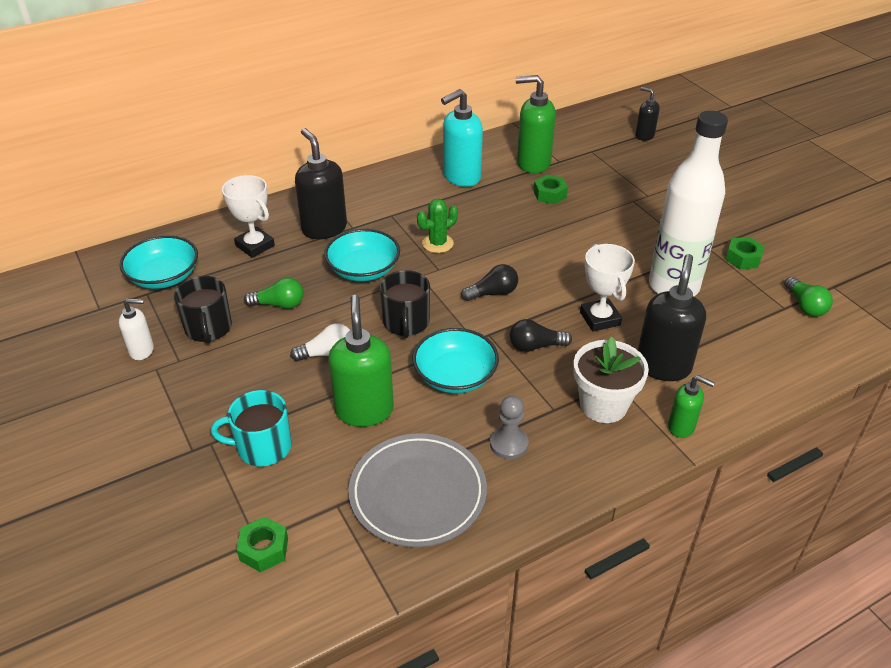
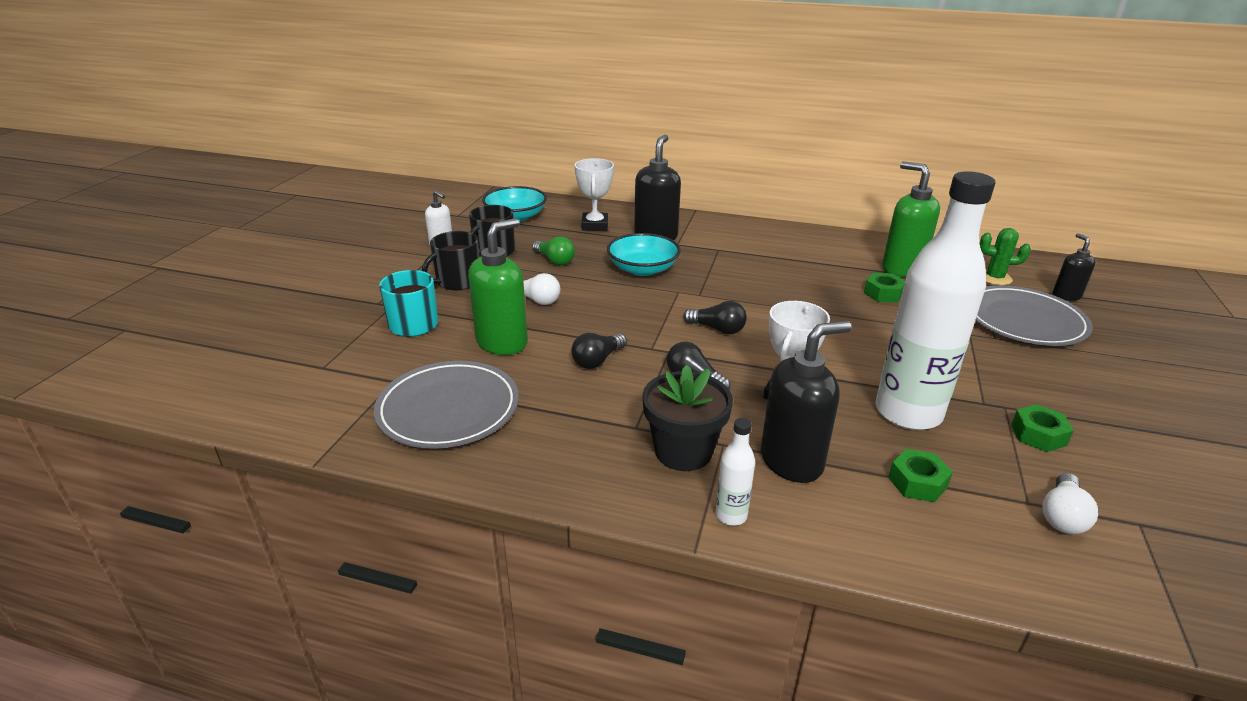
camera: 45 degrees right, 10 degrees down
(264, 549) = (317, 374): green nut -> green nut (917, 482)
(406, 322) = (619, 312): black mug -> black mug (457, 281)
(437, 243) = (725, 280): green cactus -> green cactus (994, 278)
(455, 376) = (597, 360): turquoise bowl -> black light bulb
(461, 177) = (817, 251): turquoise soap dispenser -> none
(509, 444) = (560, 425): grey pawn -> none
(603, 405) = (683, 451): white flower pot -> black flower pot
(646, 171) = (1023, 321): none -> grey plate
(681, 427) = (731, 515): green soap dispenser -> white bottle
(805, 306) = (1062, 516): green light bulb -> white light bulb

